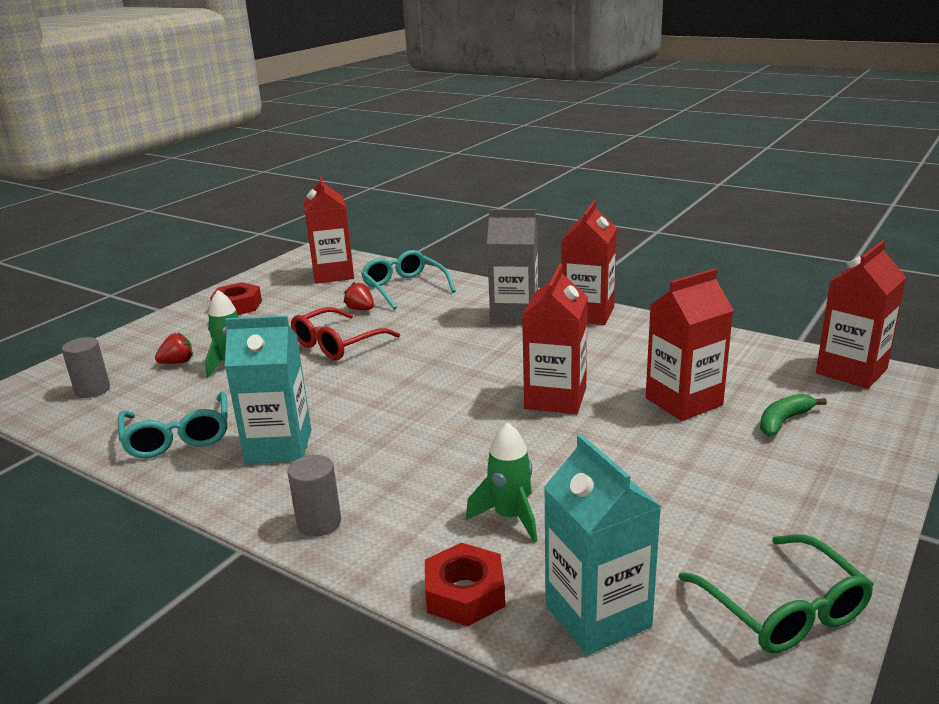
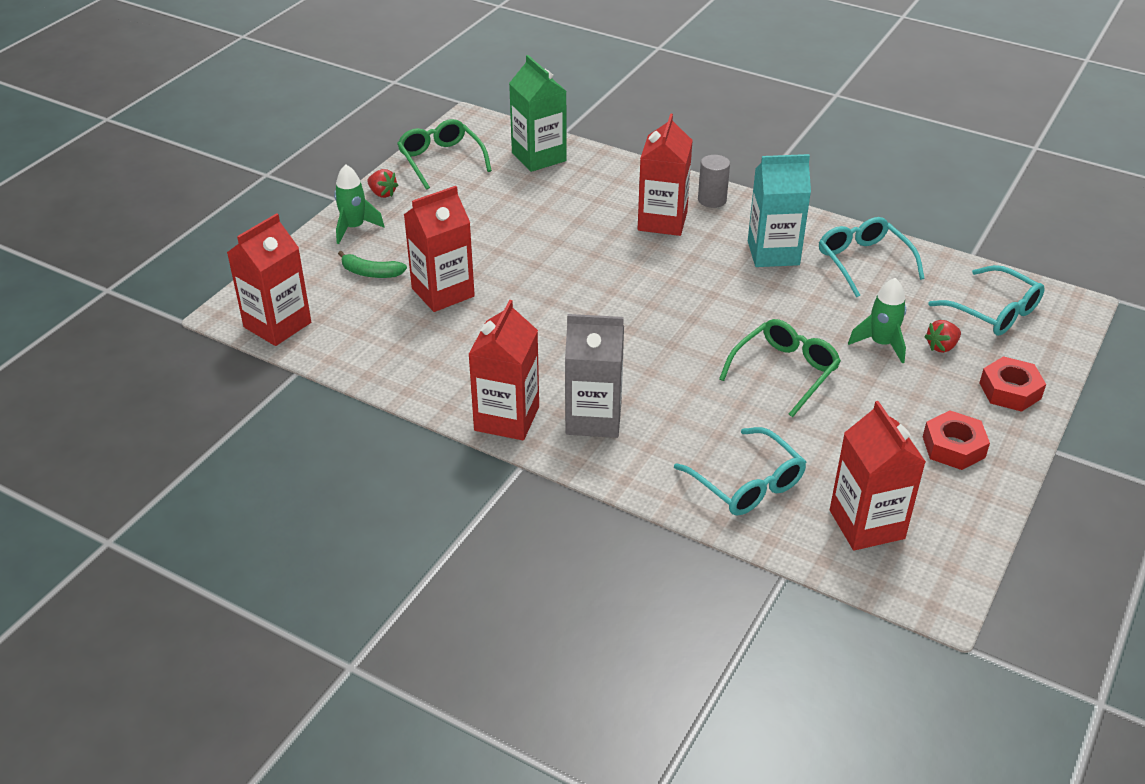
camera: 175 degrees right, 15 degrees up
(92, 390) = (993, 311): grey cylinder -> turquoise glasses
(337, 344) = (784, 372): red glasses -> green glasses
(360, 309) = (786, 435): red strawberry -> red strawberry (382, 193)
(465, 593) = (610, 165): red nut -> red nut (1010, 391)
(510, 517) = (587, 203): green rocket -> green rocket (354, 228)
(555, 398) = (552, 297): red carton -> red carton (662, 221)
(597, 616) = (539, 157): turquoise carton -> green carton
(783, 421) = (371, 273): green banana -> green banana turned 60 degrees clockwise

